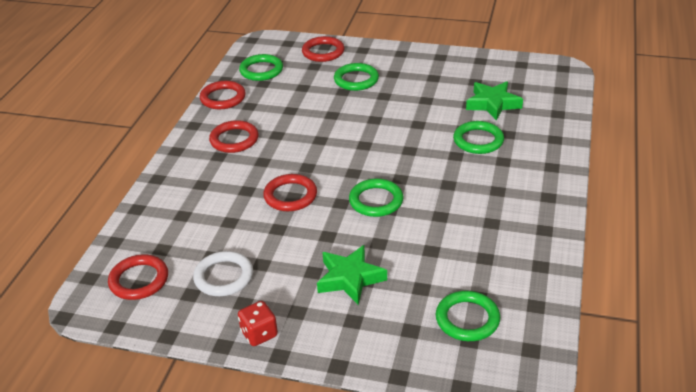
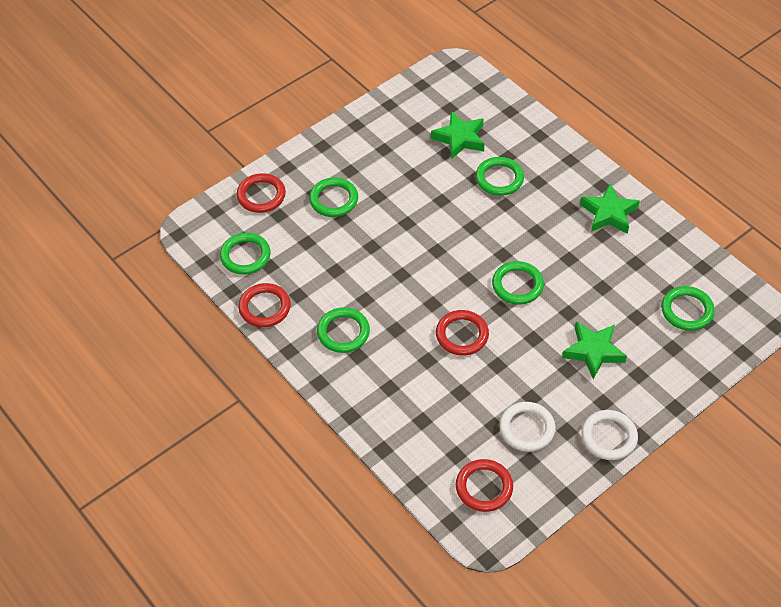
camera: 55 degrees left, 15 degrees up
(234, 139) = (343, 332): red ring -> green ring
(259, 334) = (609, 437): red dice -> white ring
(521, 215) = (609, 213): none -> green star

